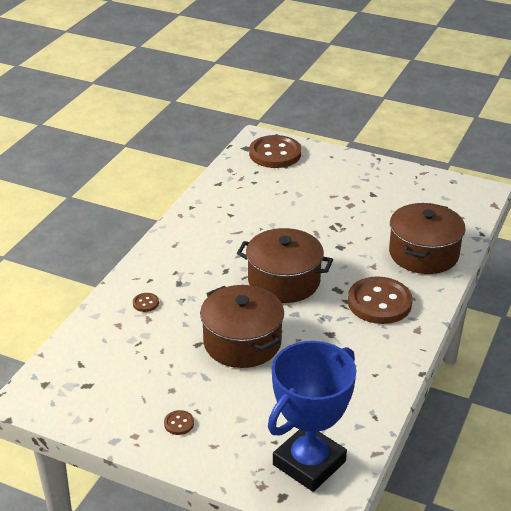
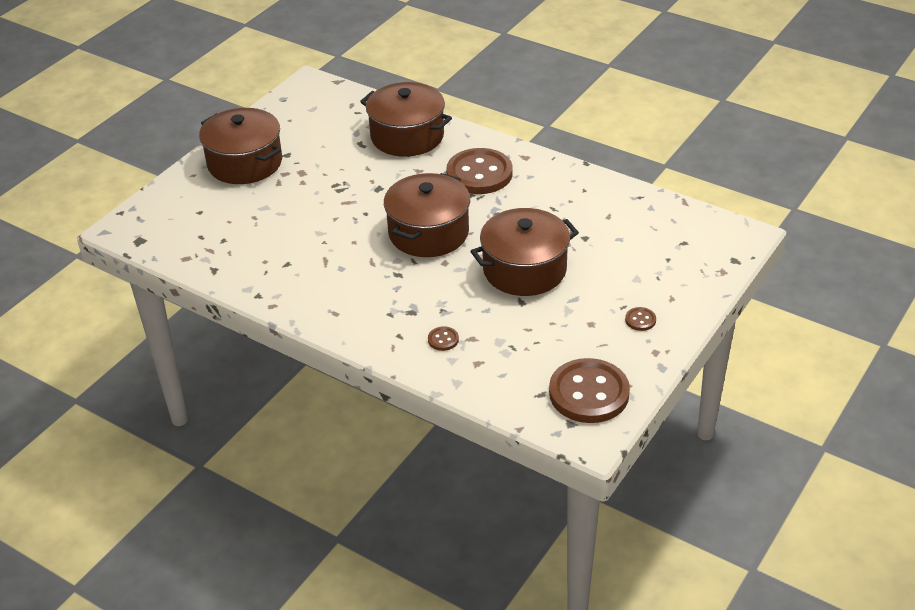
camera: 80 degrees left, 5 degrees up
(275, 154) = (166, 218): brown button -> brown button (589, 393)
(309, 463) = (695, 241): blue trophy -> none
(354, 176) = (245, 163): none -> brown pot

